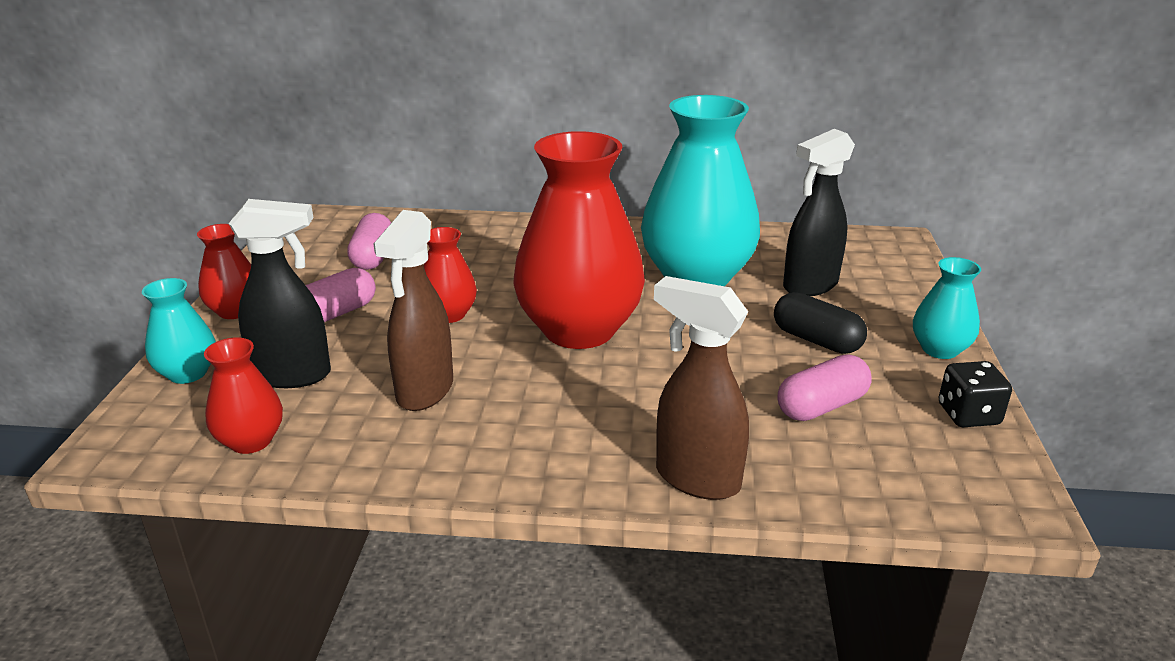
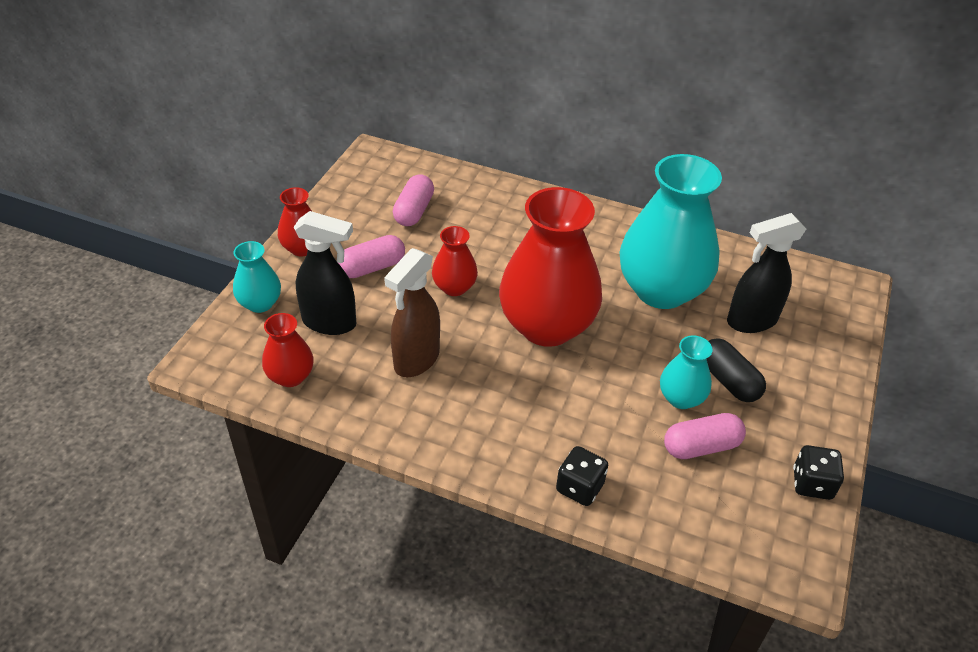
camera: 15 degrees right, 15 degrees up
(696, 478) = (579, 487): brown spray bottle -> black dice
(939, 349) = (825, 414): turquoise vase -> turquoise vase (681, 398)

